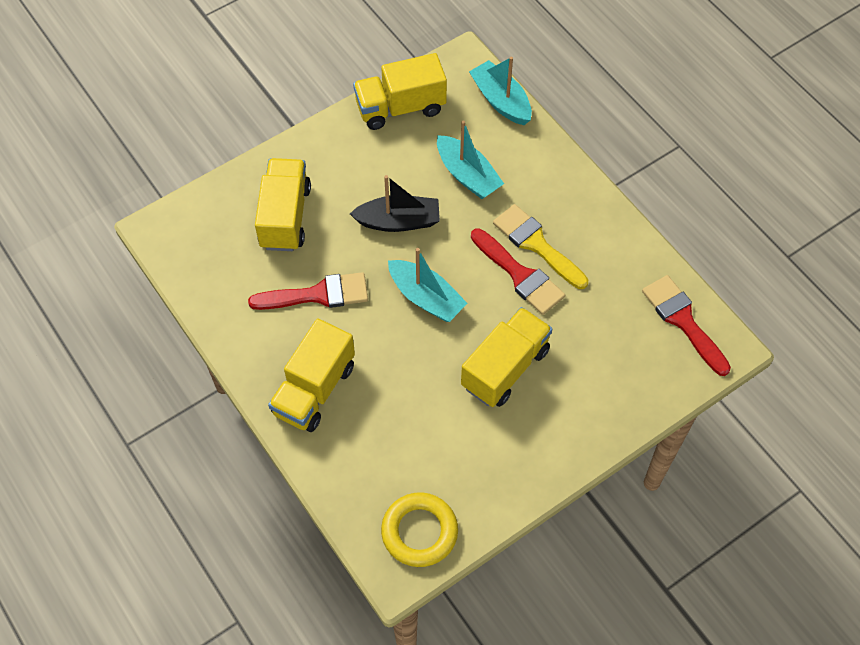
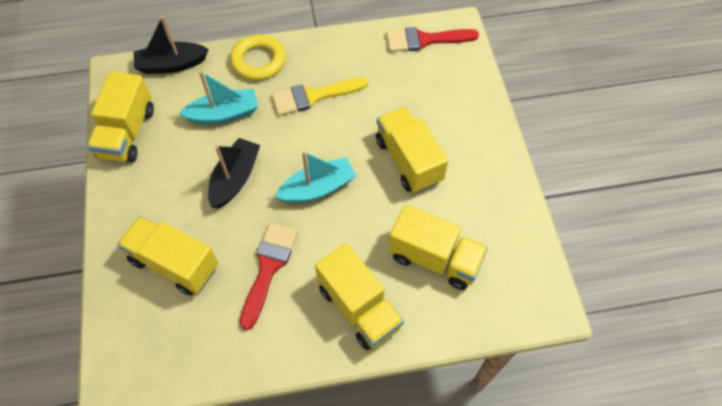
camera: 65 degrees left, 0 degrees up
(400, 438) = (434, 258): none -> yellow truck
(419, 532) = (523, 278): yellow ring -> yellow ring (258, 61)
(501, 101) = (171, 65): turquoise boat -> black boat
(520, 275) = (334, 118): red brush -> none

